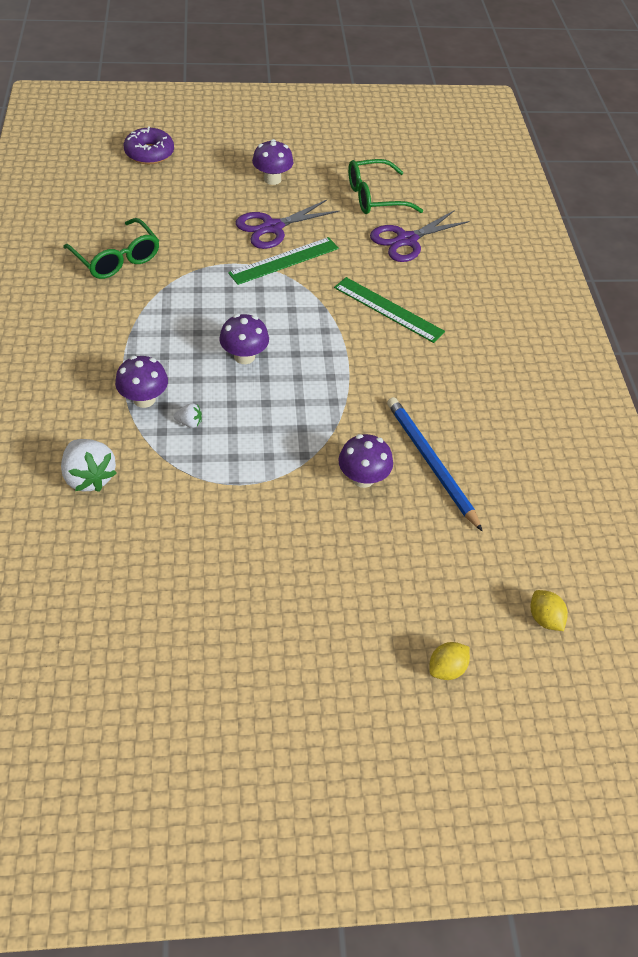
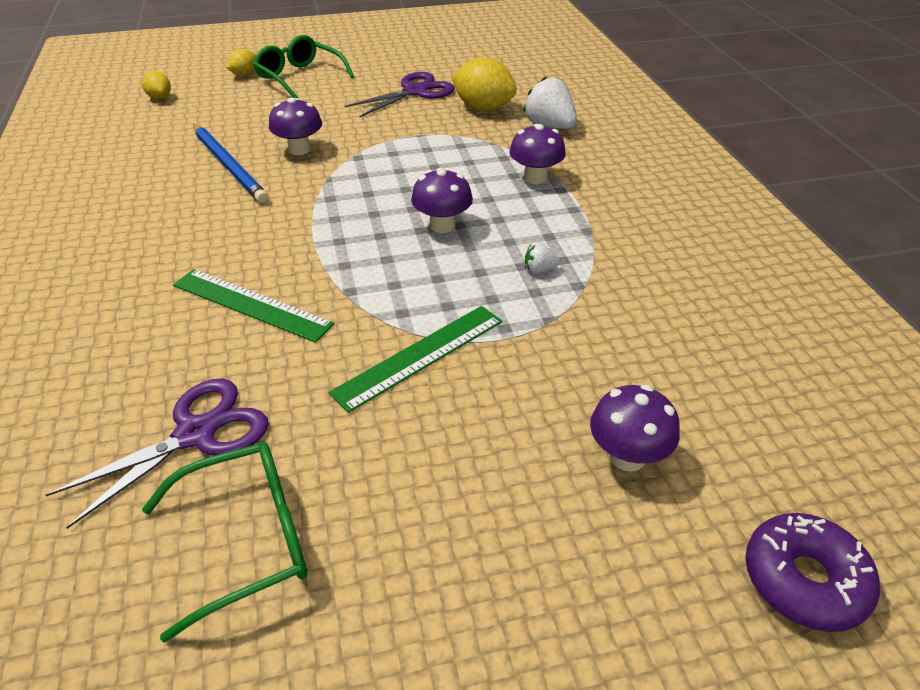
camera: 175 degrees right, 10 degrees down
(117, 259) = (677, 318): green glasses -> green glasses (299, 77)
(148, 526) = (483, 108): none -> yellow lemon
(189, 423) = (479, 166): white strawberry -> white strawberry (539, 270)
(272, 179) = (489, 551): purple mushroom -> purple mushroom (627, 456)
(272, 227) = (455, 418): purple scissors -> purple scissors (415, 92)

